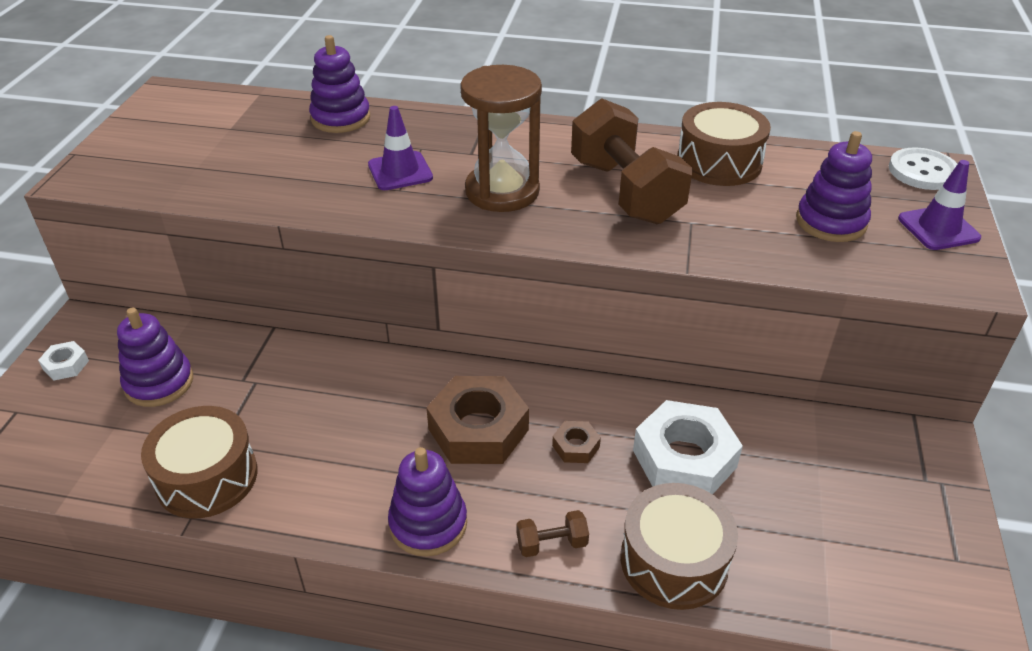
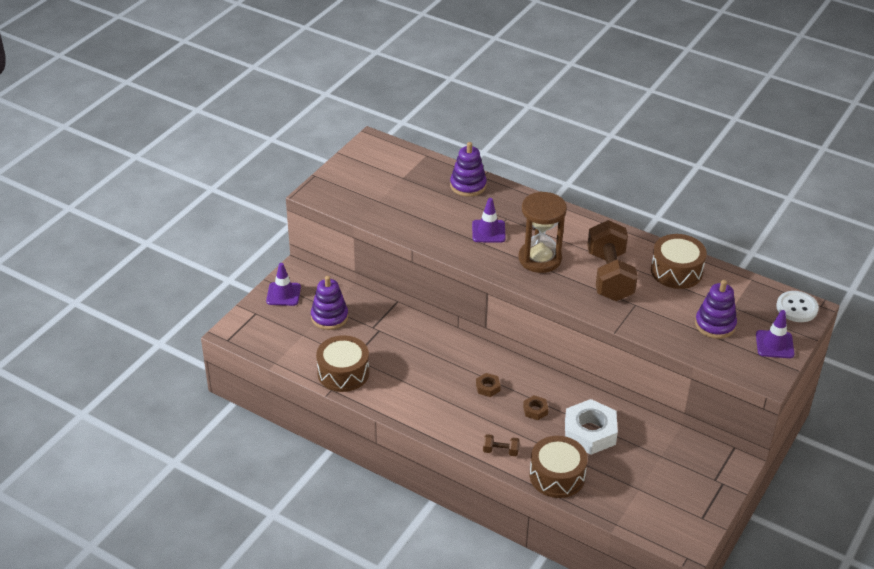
camera: 20 degrees right, 0 degrees up
(66, 365) = (283, 294): white nut -> purple traffic cone
(428, 523) = (444, 425): purple stacking toy -> none
(478, 429) = (488, 387): brown nut -> brown nut, size x0.46

